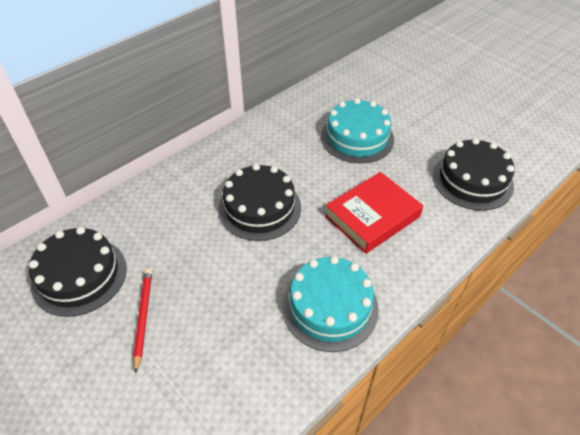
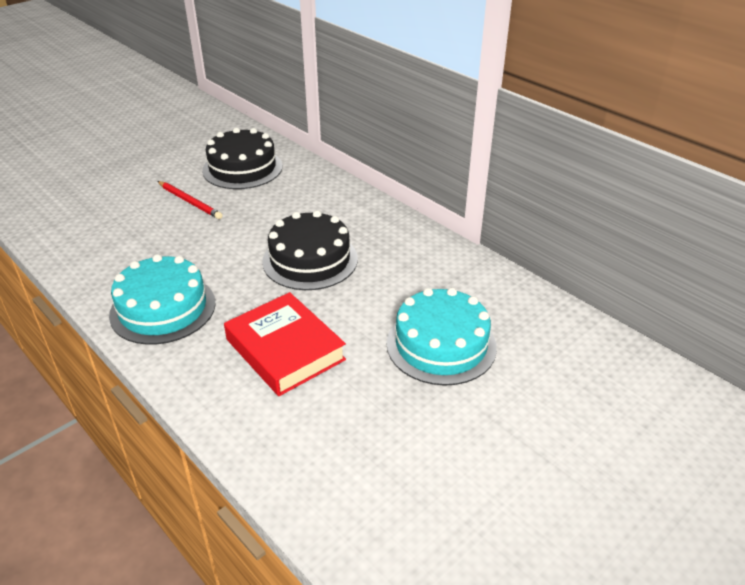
camera: 90 degrees right, 10 degrees down
(143, 317) = (190, 201): red pencil -> red pencil turned 45 degrees clockwise
(472, 180) = (347, 471): black cake -> none

